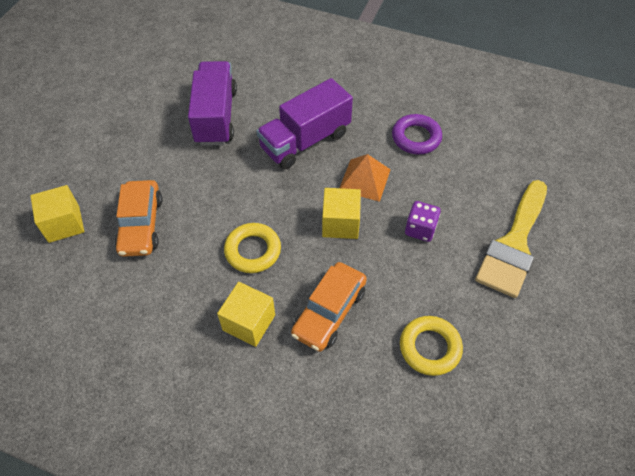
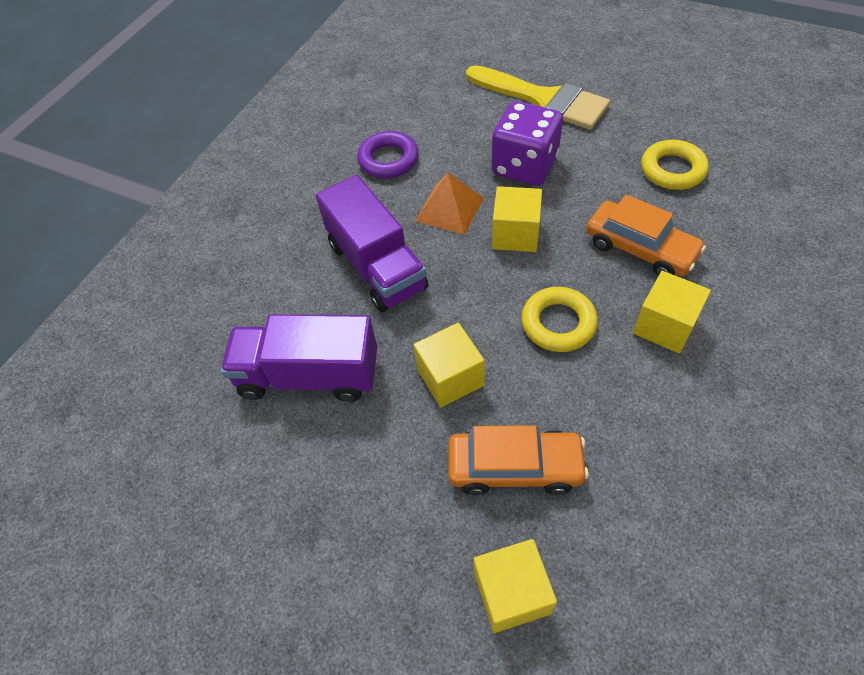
camera: 80 degrees left, 0 degrees up
(210, 188) = (450, 377): none -> yellow cube
(420, 229) = (524, 166): purple dice -> purple dice, size x1.74

